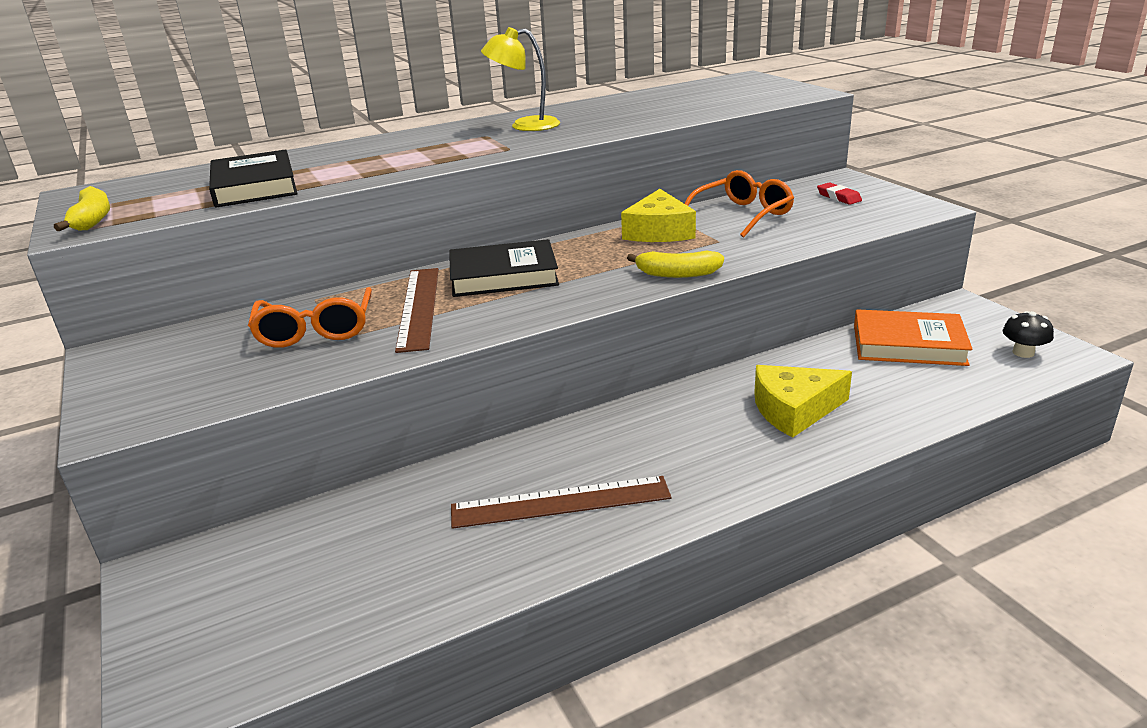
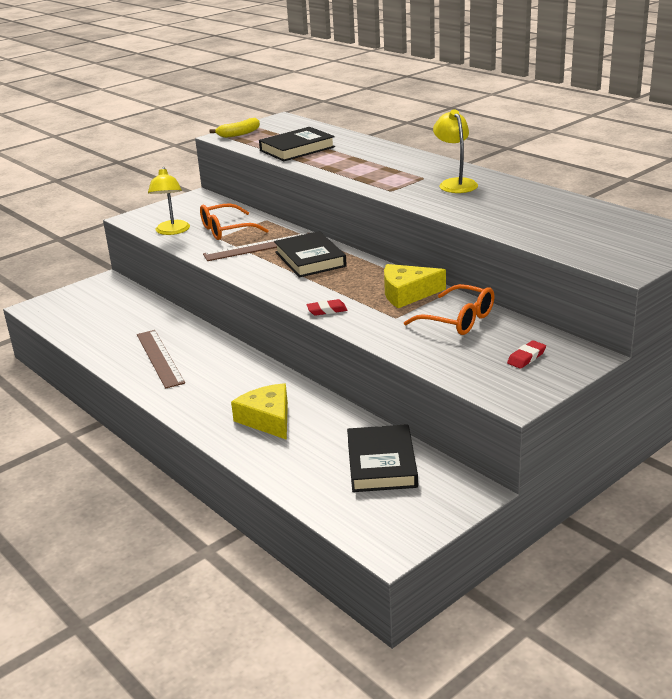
camera: 75 degrees right, 0 degrees up
(251, 380) = (172, 231): none -> yellow lamp
(677, 274) = (327, 310): yellow banana -> red eraser
(908, 344) = (381, 463): orange book -> black book
(1023, 352) = (385, 521): black mushroom -> none

